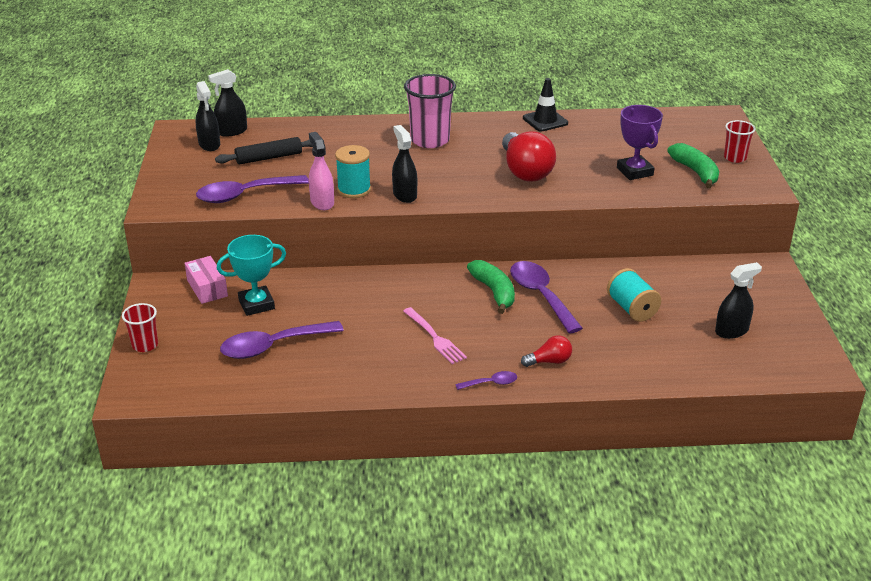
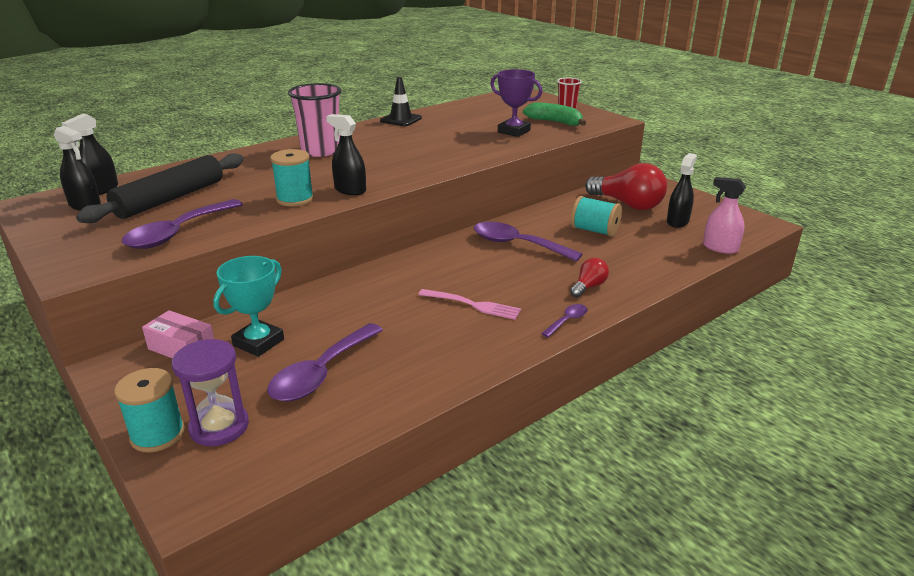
camera: 35 degrees left, 5 degrees down
(145, 345) = (157, 434): red cup -> turquoise spool
(181, 356) = (219, 427): none -> purple hourglass
(269, 157) = (170, 199): black rolling pin -> black rolling pin, size x1.53
(322, 202) = (274, 216): pink spray bottle -> pink spray bottle (720, 248)
(494, 292) = (477, 254): green banana -> none
(525, 171) = (432, 150): red light bulb -> red light bulb (628, 204)

